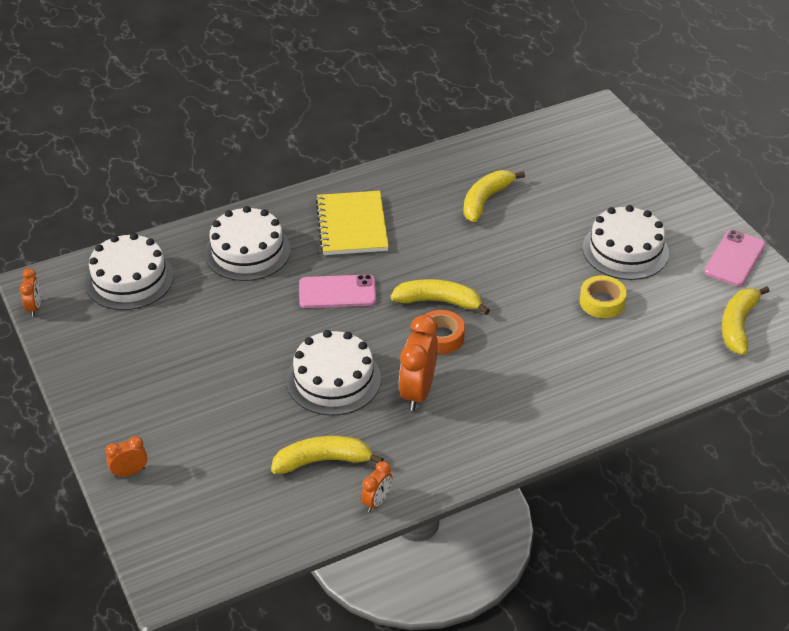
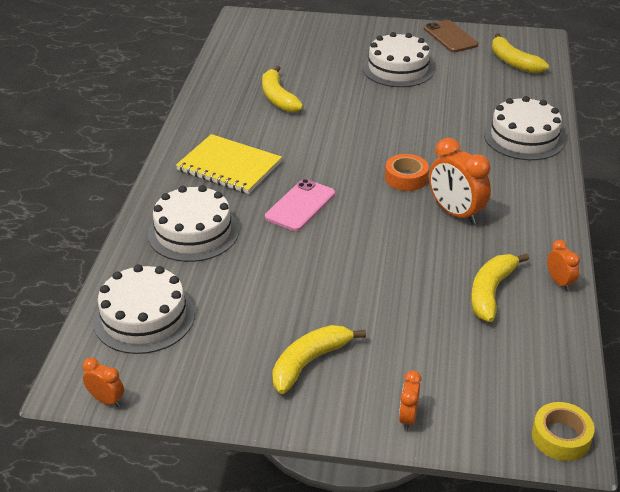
camera: 55 degrees left, 5 degrees down
(333, 379) = (401, 249): white cake -> white cake (524, 137)
(438, 301) = (365, 163): yellow banana -> yellow banana (309, 362)
(602, 302) = (440, 98): yellow tape -> yellow tape (561, 437)
(734, 258) = (450, 37): pink phone -> brown phone

